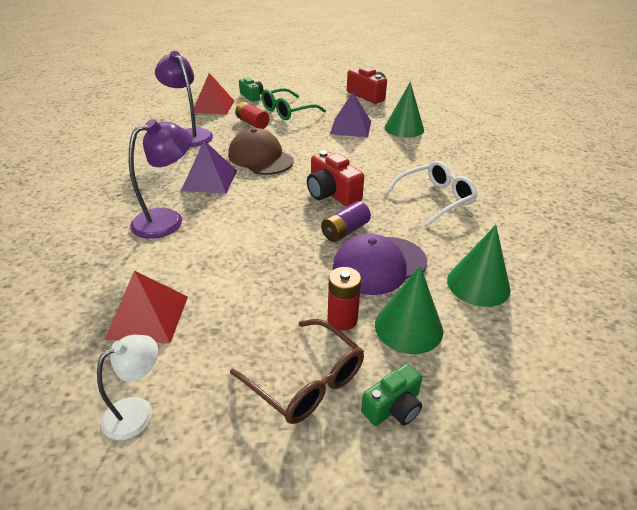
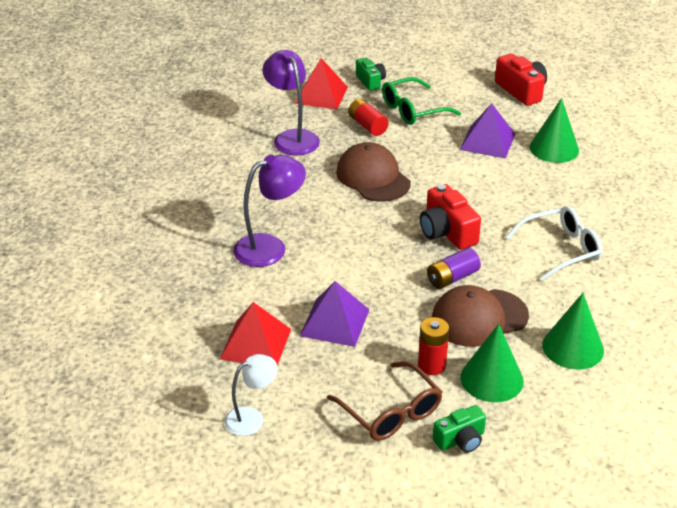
camera: 10 degrees right, 0 degrees up
(210, 180) = (314, 203): purple pyramid -> purple pyramid (335, 322)
(379, 265) = (479, 318): purple cap -> brown cap

